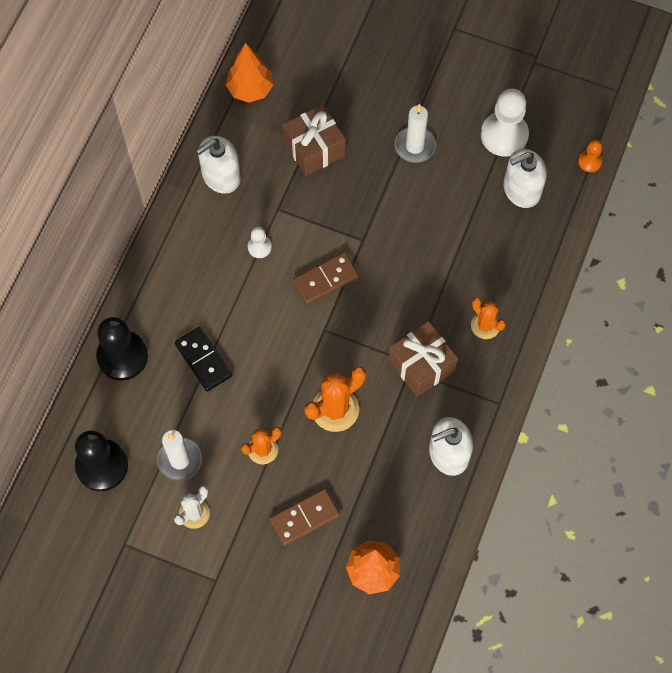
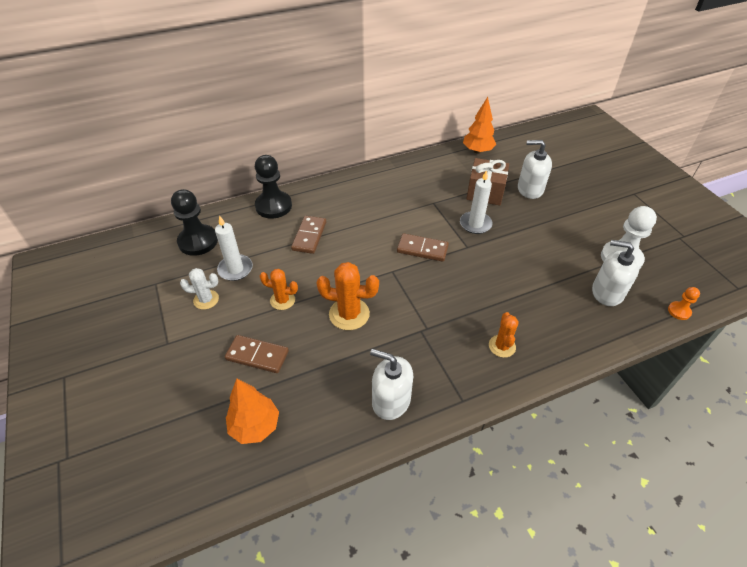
camera: 45 degrees right, 20 degrees down
(203, 360) = (309, 236): black domino -> brown domino
(221, 176) = (419, 172): white soap dispenser -> white soap dispenser (530, 189)
(259, 247) = (403, 211): white pawn -> none
(414, 146) = (550, 227): white candle -> white candle (475, 224)
(421, 365) = (431, 334): brown gift -> none

